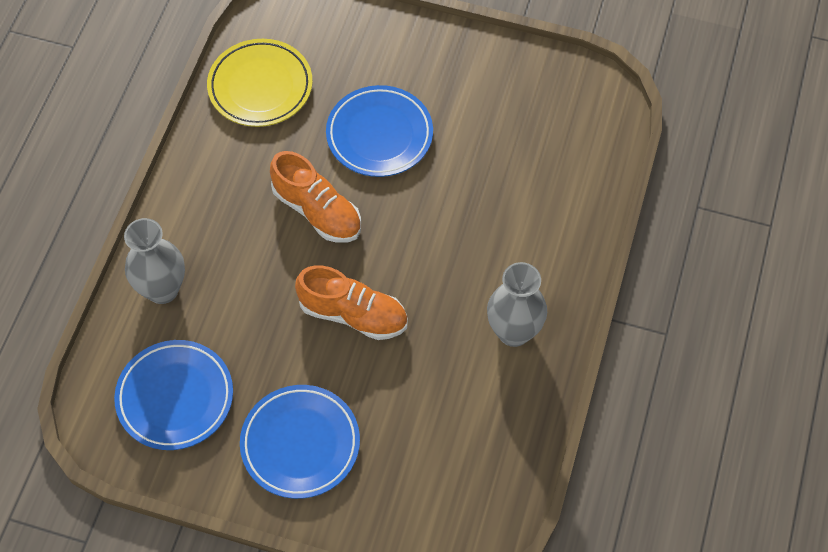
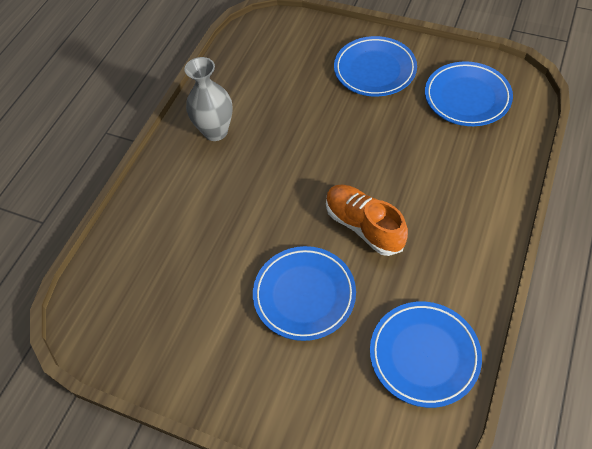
camera: 170 degrees left, 5 degrees down
(162, 289) = (490, 168): grey vase -> none
(260, 87) = (424, 355): yellow plate -> blue plate
(353, 314) = (335, 146): orange shoe -> none

